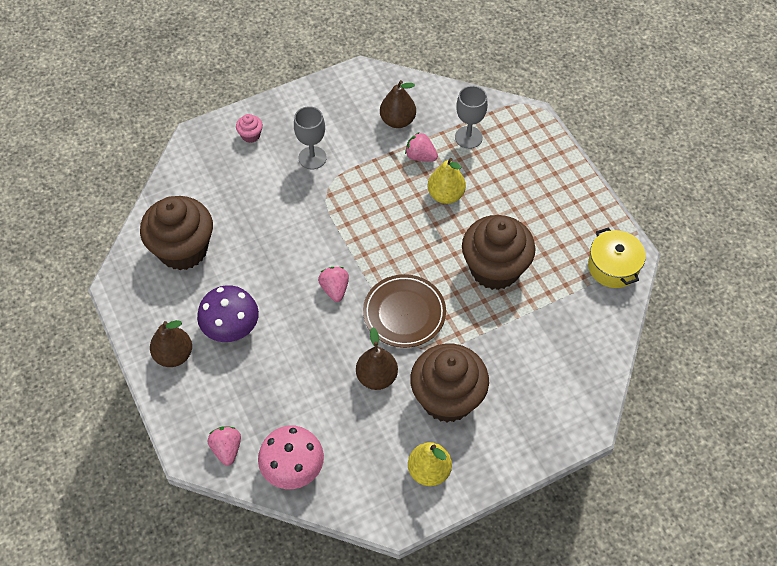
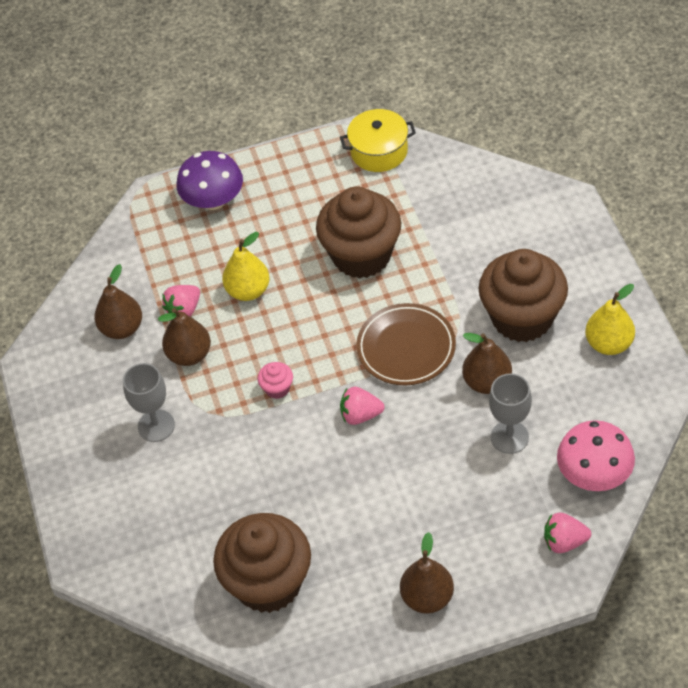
camera: 75 degrees left, 5 degrees down
(231, 327) = (396, 531): purple mushroom -> purple mushroom (213, 200)
(250, 135) = (99, 495): pink cupcake -> pink cupcake (277, 388)
(378, 167) = (189, 355): none -> brown pear
(468, 137) = (168, 259): grey goblet -> grey goblet (509, 437)

